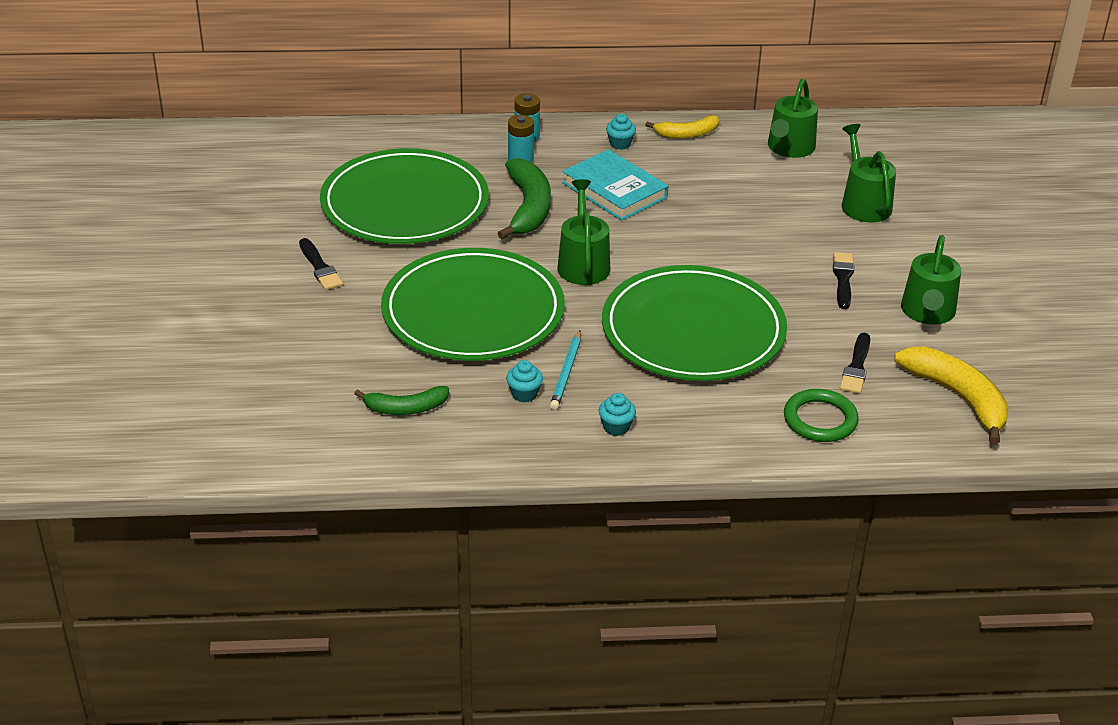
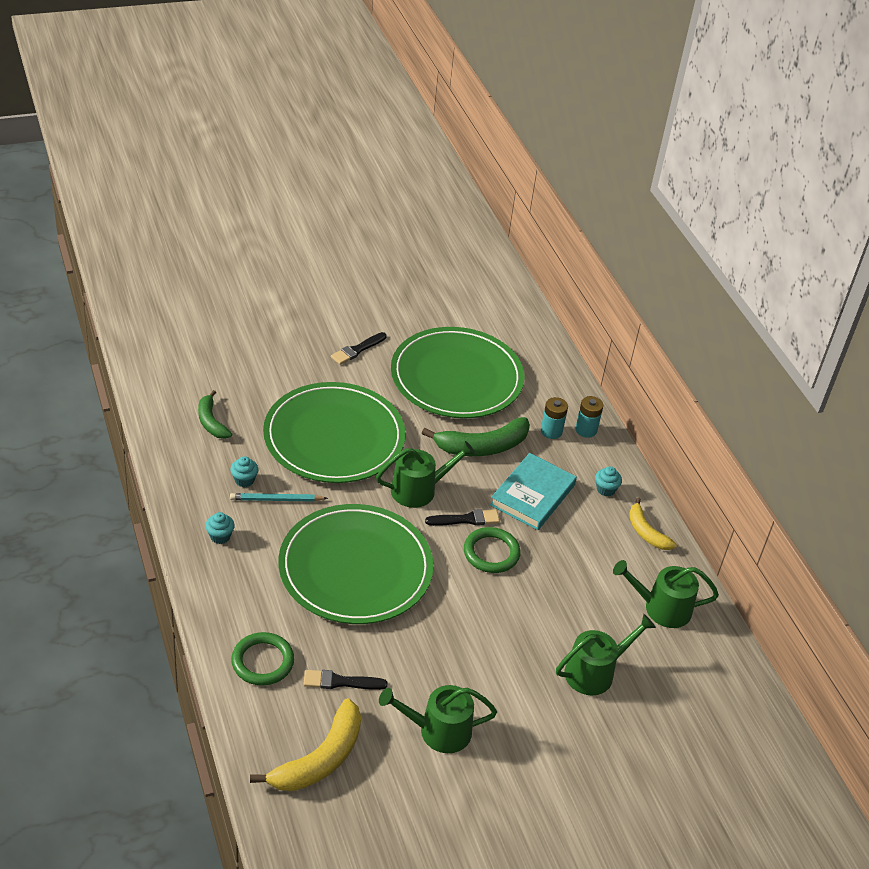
camera: 70 degrees right, 5 degrees up
(692, 233) = (491, 553): none -> green ring
(843, 278) = (466, 664): black brush -> black brush (466, 519)

